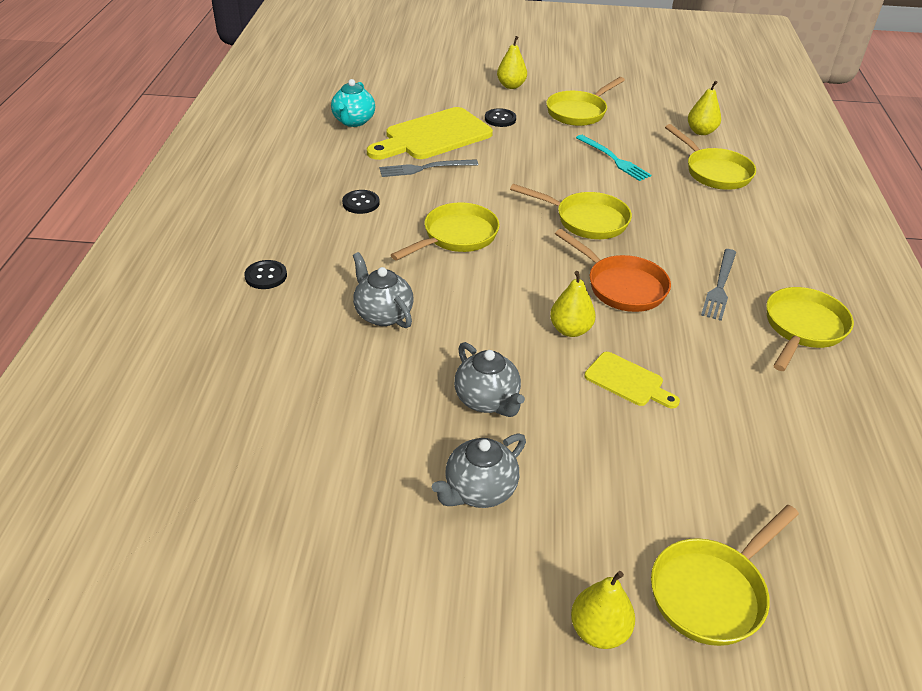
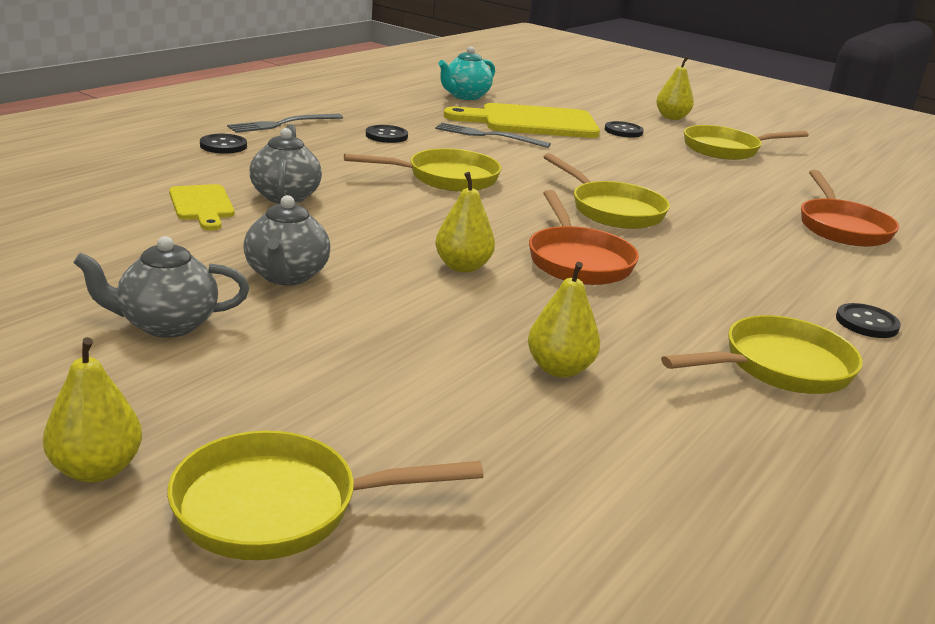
camera: 30 degrees right, 15 degrees down
(614, 159) = (717, 185): turquoise fork -> none
(628, 381) = (467, 320): yellow cutting board -> yellow cutting board (202, 205)
(701, 132) = (869, 199): yellow pear -> yellow pear (559, 369)
(714, 172) = (841, 227): yellow pan -> orange pan
(720, 286) = (709, 300): grey fork -> grey fork (282, 124)
(804, 263) = (866, 323): none -> black button

